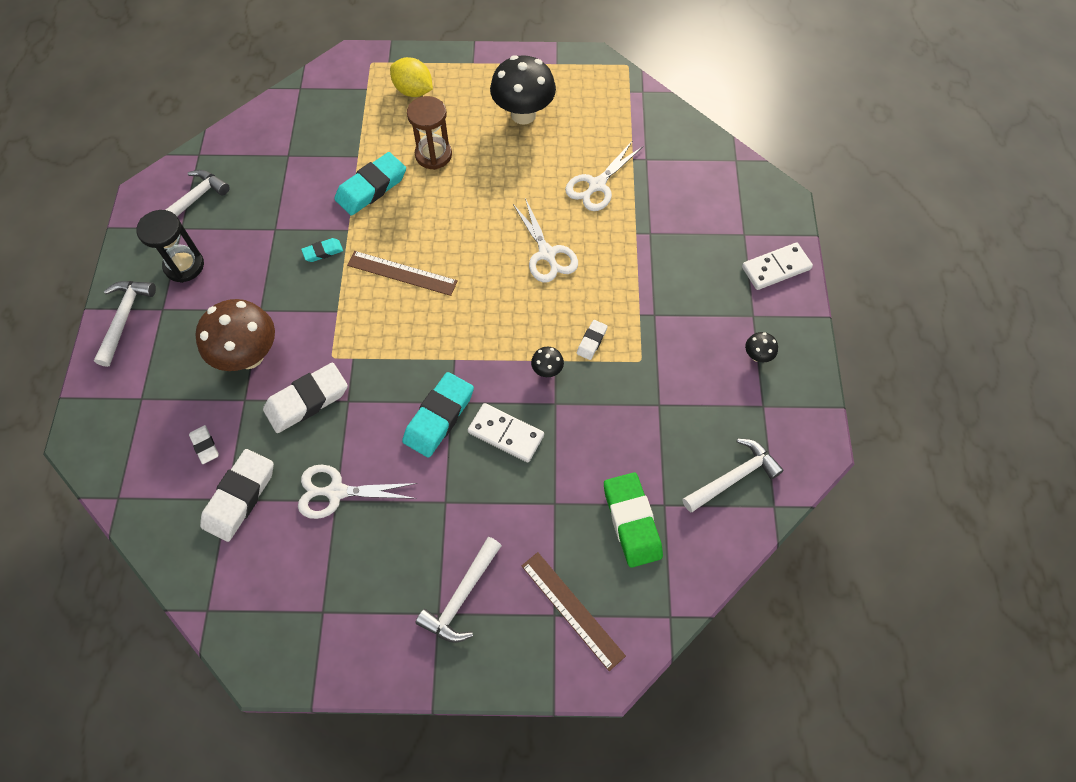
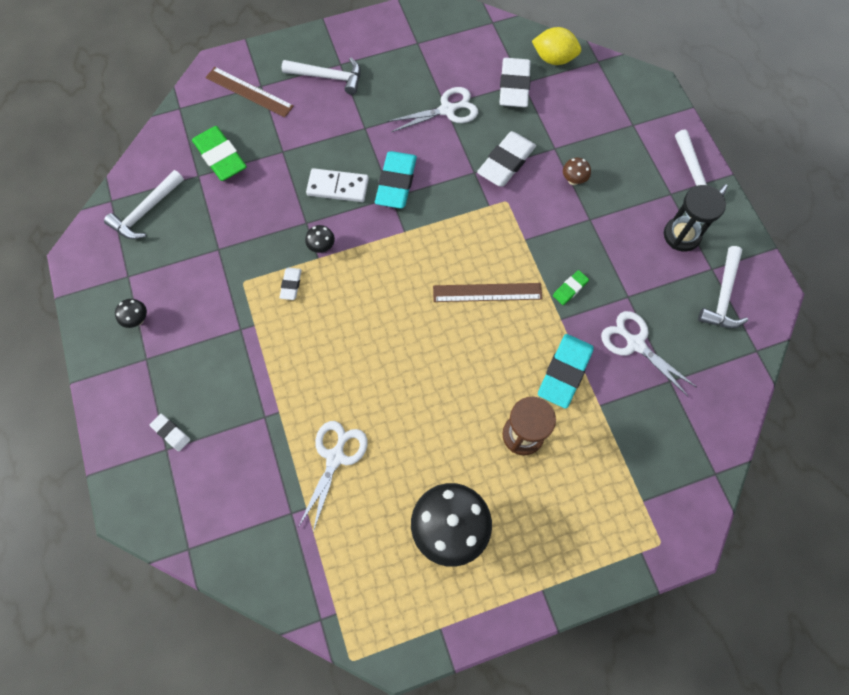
camera: 160 degrees right, 5 degrees up
(205, 446) = (561, 109): white eraser -> white eraser (171, 433)
(249, 356) = (573, 180): brown mushroom -> brown mushroom, size x0.43
(323, 252) = (570, 289): turquoise eraser -> green eraser
(413, 91) = (589, 517): yellow lemon -> yellow lemon (553, 59)
(461, 596) = (328, 77): white hammer -> white hammer turned 90 degrees clockwise
(547, 254) = (360, 358): white scissors -> white scissors (635, 344)
(776, 268) = (128, 419): white domino -> none

